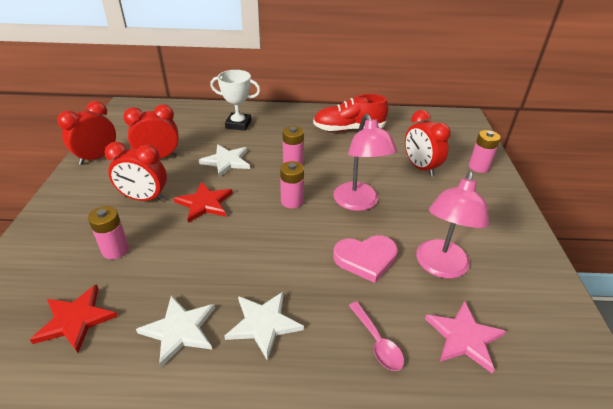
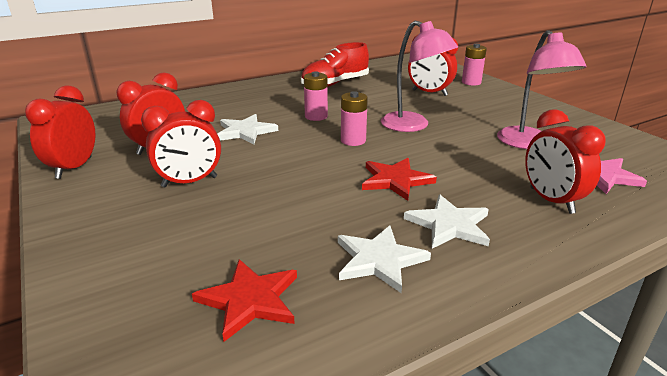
camera: 30 degrees left, 10 degrees down
(115, 250) = (215, 230): pink battery -> none
(205, 203) = (267, 166): red star -> red star (395, 180)
(238, 124) = (218, 104): white trophy -> none
(366, 259) = (469, 156): pink heart -> none
(377, 342) = (551, 200): pink spoon -> red clock

